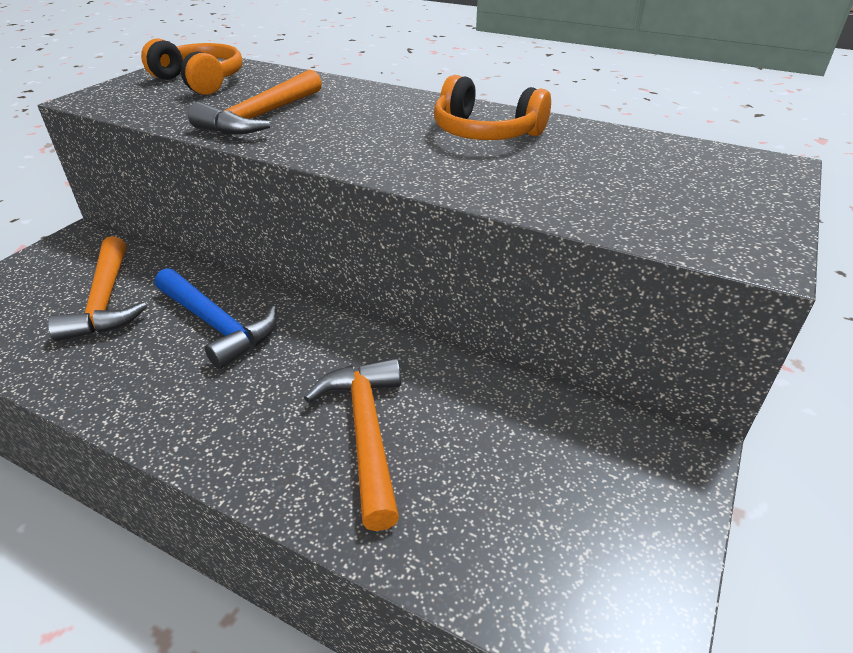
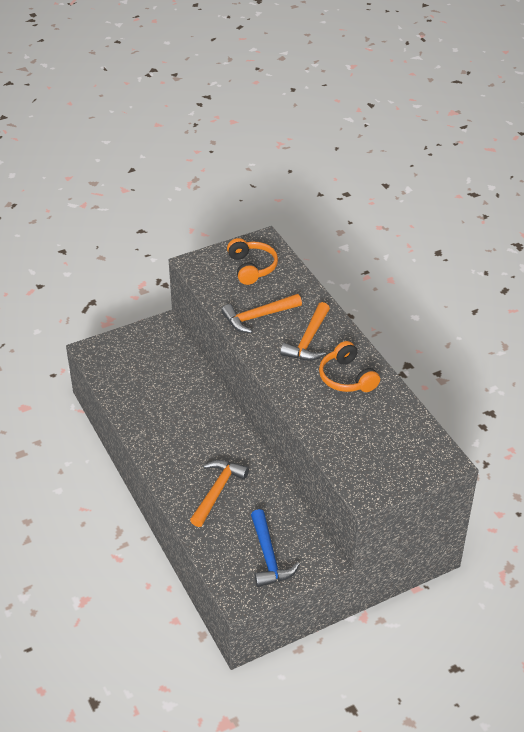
camera: 35 degrees right, 5 degrees up
(105, 301) = (157, 375): orange hammer -> orange hammer (308, 340)
(216, 325) = (194, 412): blue hammer -> blue hammer (268, 556)

